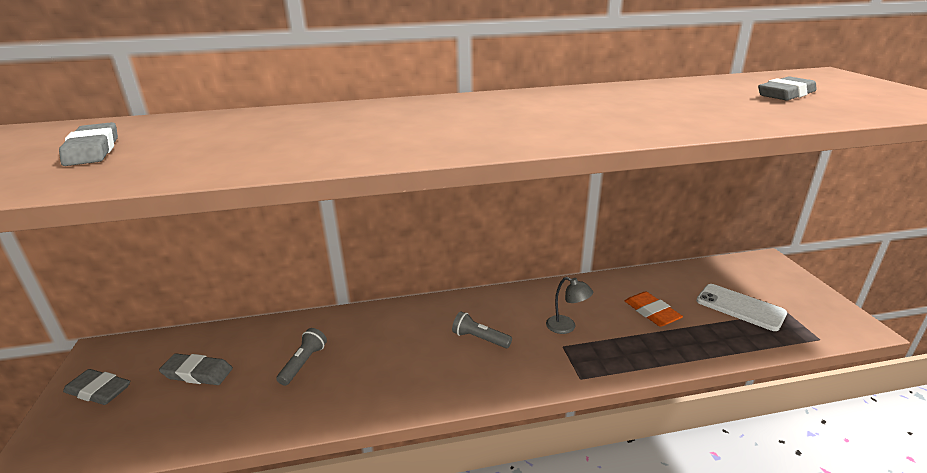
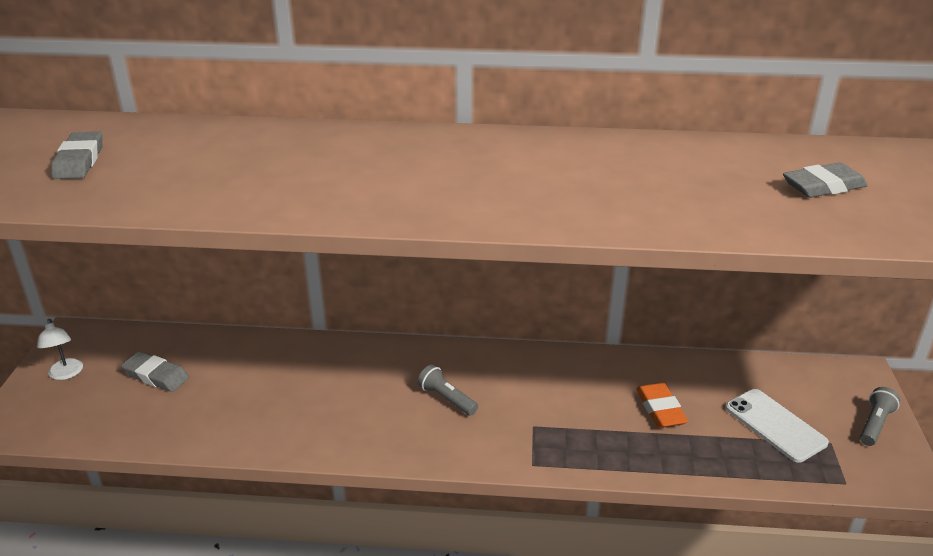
camera: 15 degrees right, 5 degrees up
(98, 391) = (66, 374): grey eraser -> white lamp
(304, 363) = (257, 387): grey flashlight -> grey flashlight (874, 424)
(566, 327) = (549, 406): grey lamp -> none

